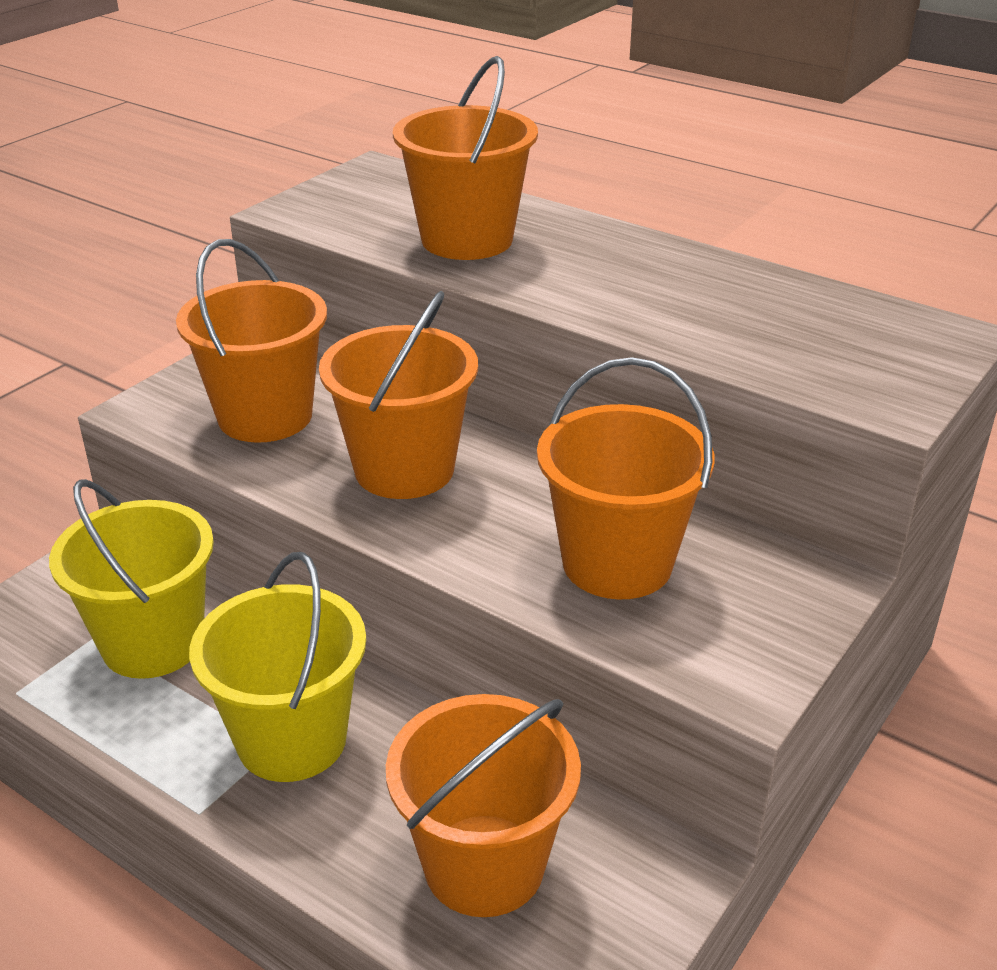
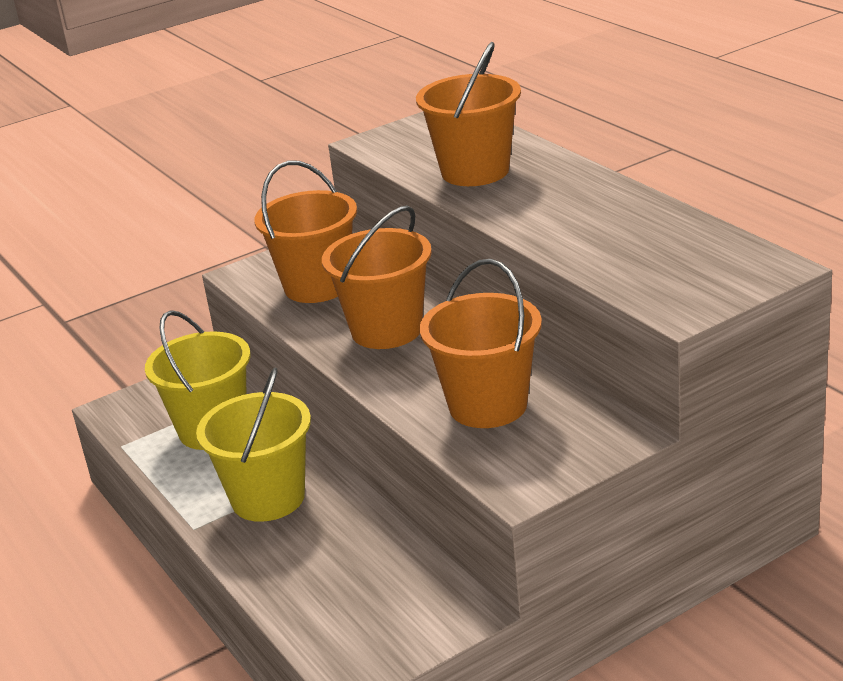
camera: 25 degrees right, 5 degrees down
(484, 865) = (346, 586): orange bucket -> none

